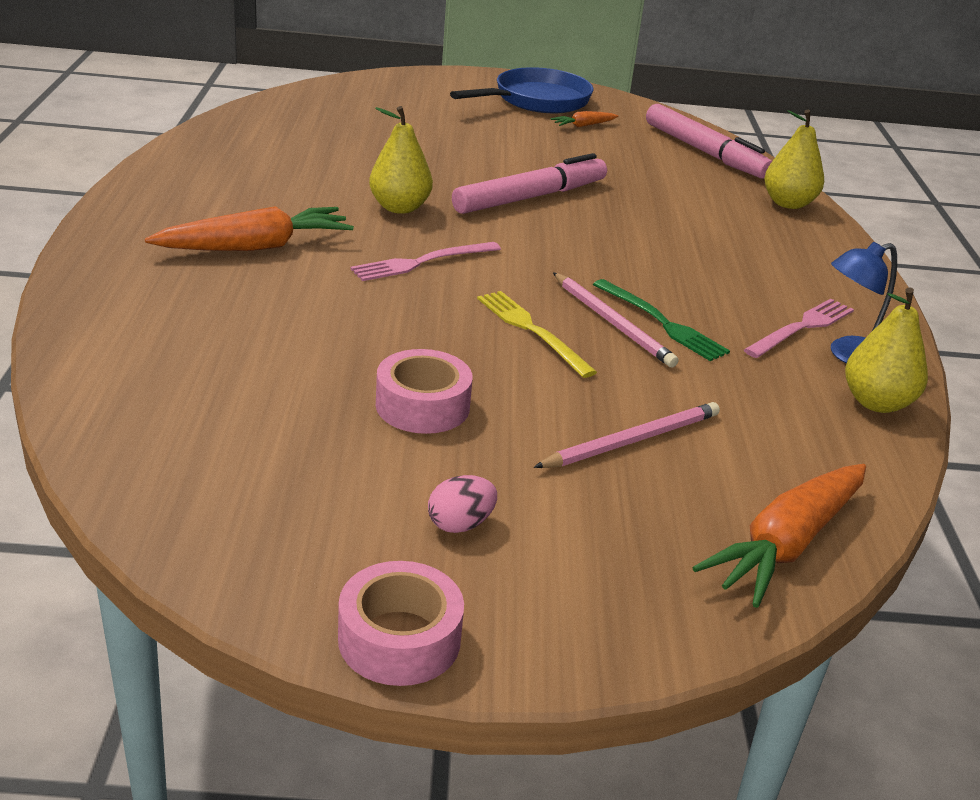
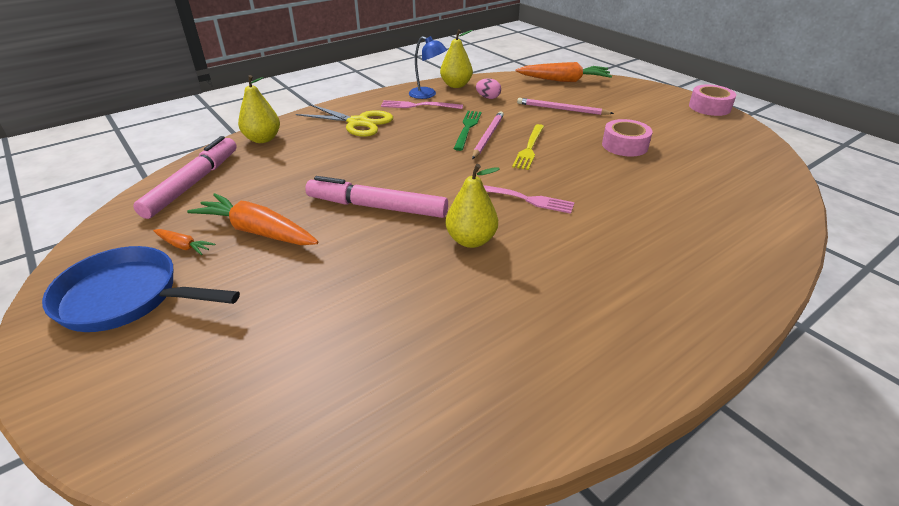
camera: 125 degrees left, 5 degrees up
(255, 247) = (612, 256): orange carrot -> orange carrot (257, 231)
(460, 524) = (658, 116): pink egg -> pink egg (488, 98)
(779, 265) = (358, 123): none -> yellow scissors

